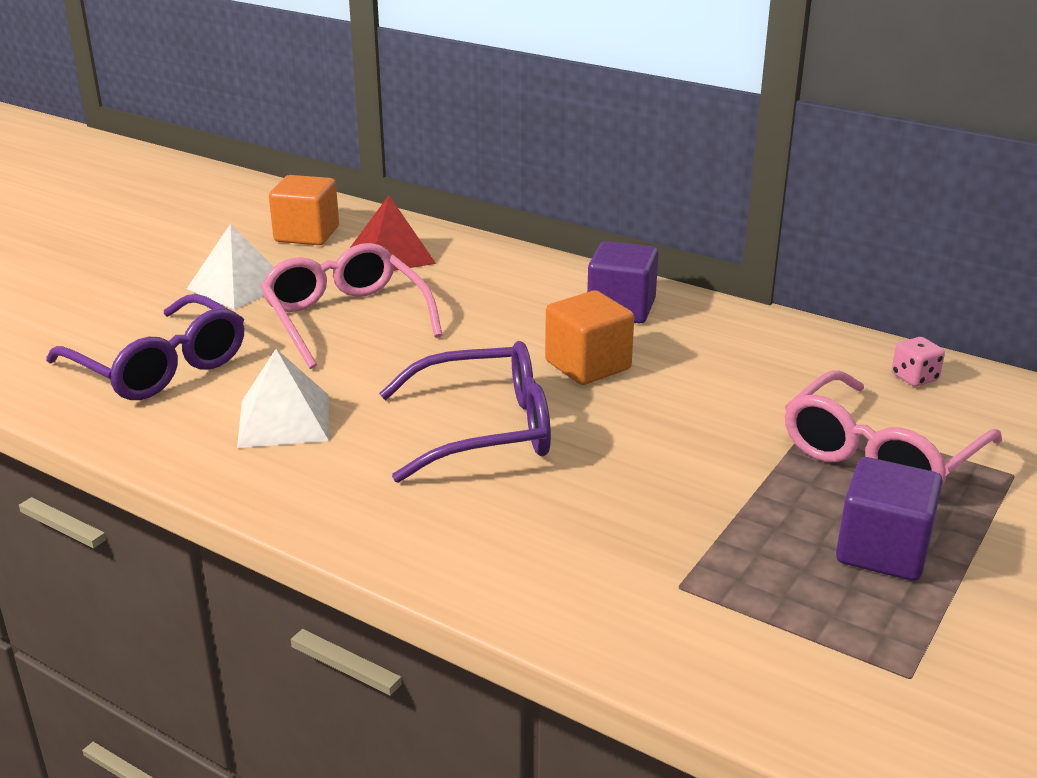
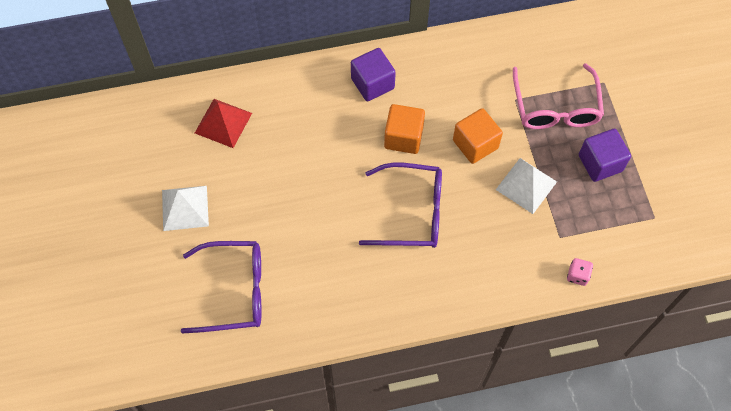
camera: 45 degrees left, 35 degrees up
(284, 420) = (332, 275): white pyramid -> white pyramid (526, 185)
(307, 234) = (157, 139): orange cube -> orange cube (475, 144)
(345, 318) = (267, 189): pink glasses -> none
(485, 429) = (412, 212): purple glasses -> purple glasses turned 60 degrees clockwise
(914, 378) = (525, 43): pink dice -> pink dice (577, 275)

